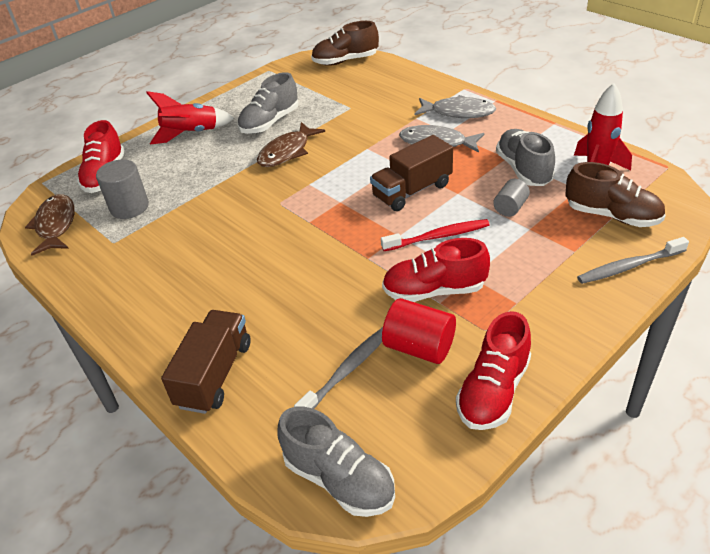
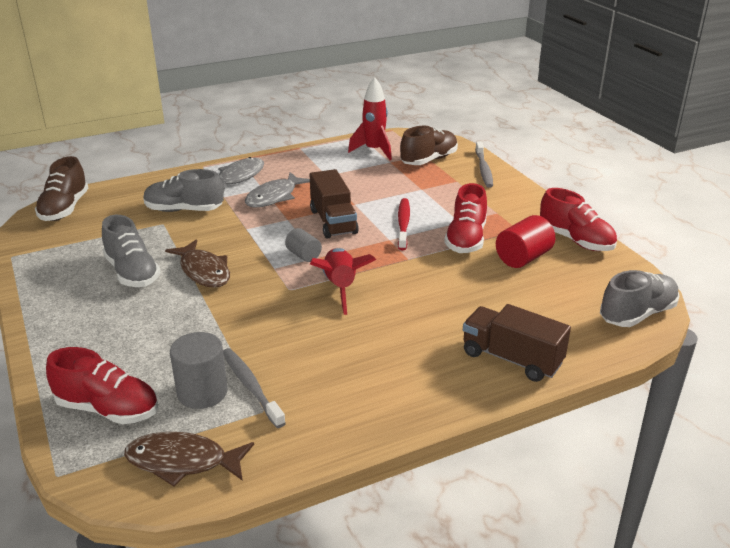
camera: 75 degrees left, 10 degrees down
(191, 134) = (88, 329): red rocket -> red rocket (340, 287)
(347, 371) = (534, 292): grey toothbrush -> grey toothbrush (251, 386)
(510, 207) = (391, 189): grey cylinder -> grey cylinder (303, 255)
(523, 170) = (348, 173): grey shoe -> grey shoe (184, 210)

